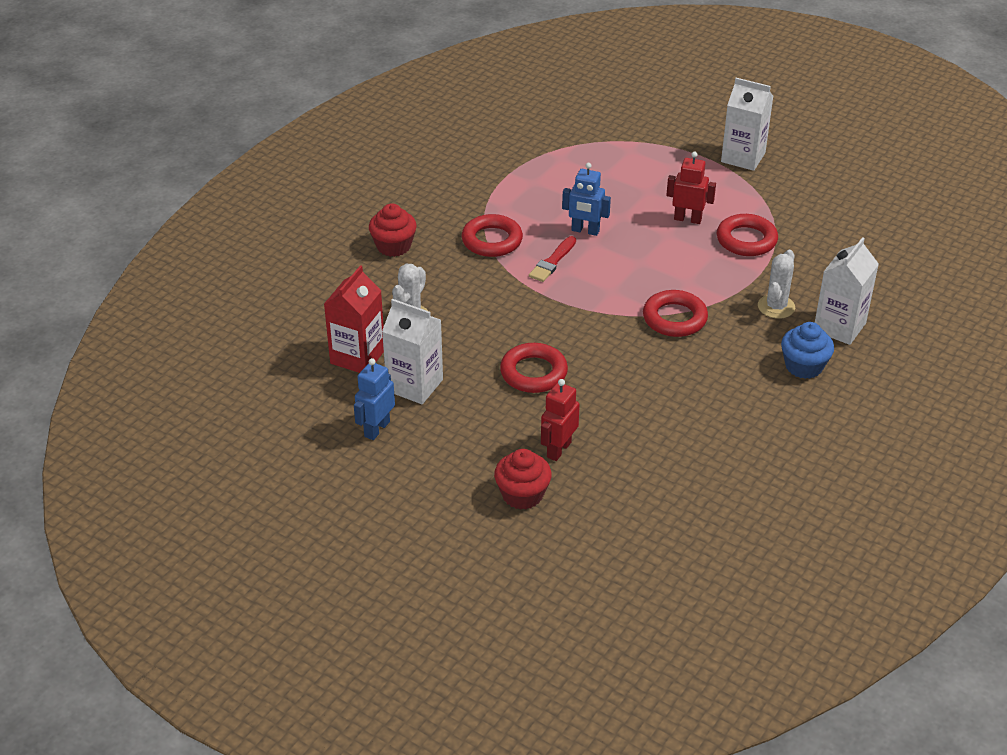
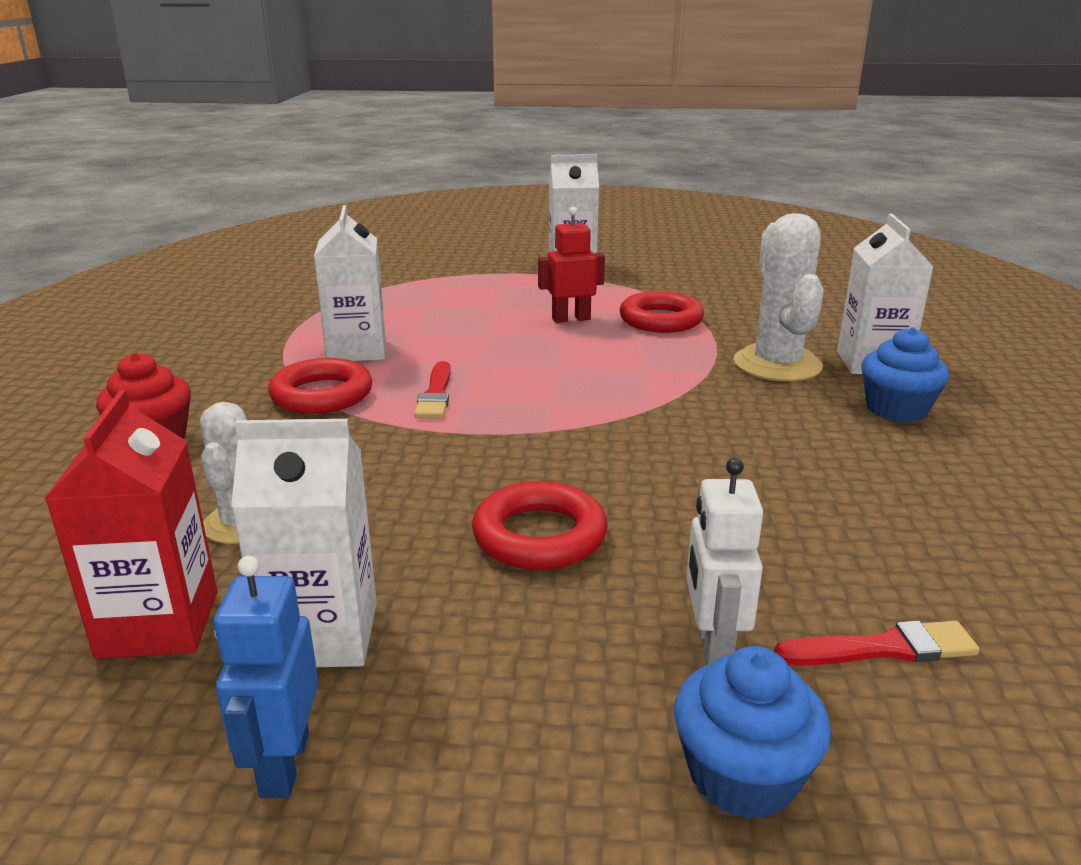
camera: 30 degrees left, 15 degrees down
(522, 495) = (742, 775): red cupcake -> blue cupcake
(533, 207) = (357, 350): none -> white carton
(558, 450) = (712, 646): red robot -> white robot
(585, 231) = (452, 356): blue robot -> none
(625, 478) = (883, 648): none -> red brush
(674, 318) = (672, 407): red ring -> none
(776, 307) = (777, 364): white cactus -> white cactus, size x1.59

